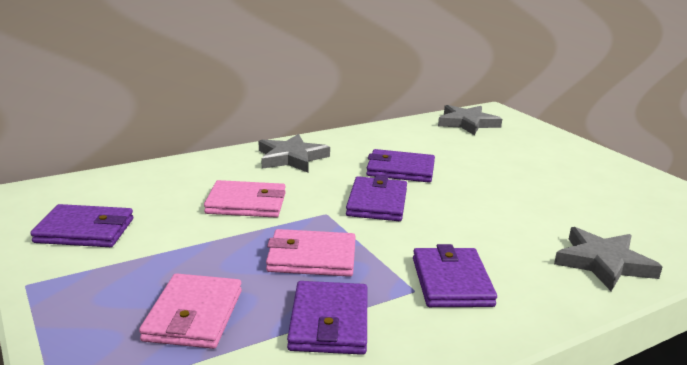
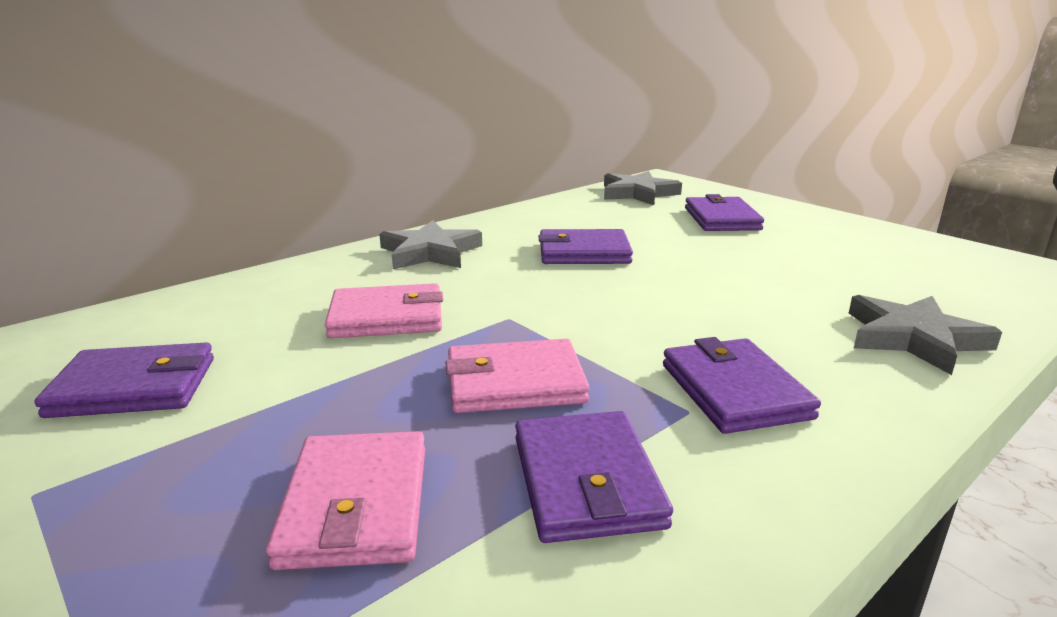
camera: 10 degrees left, 0 degrees up
(377, 203) = (573, 296): purple wallet -> purple wallet (722, 219)

